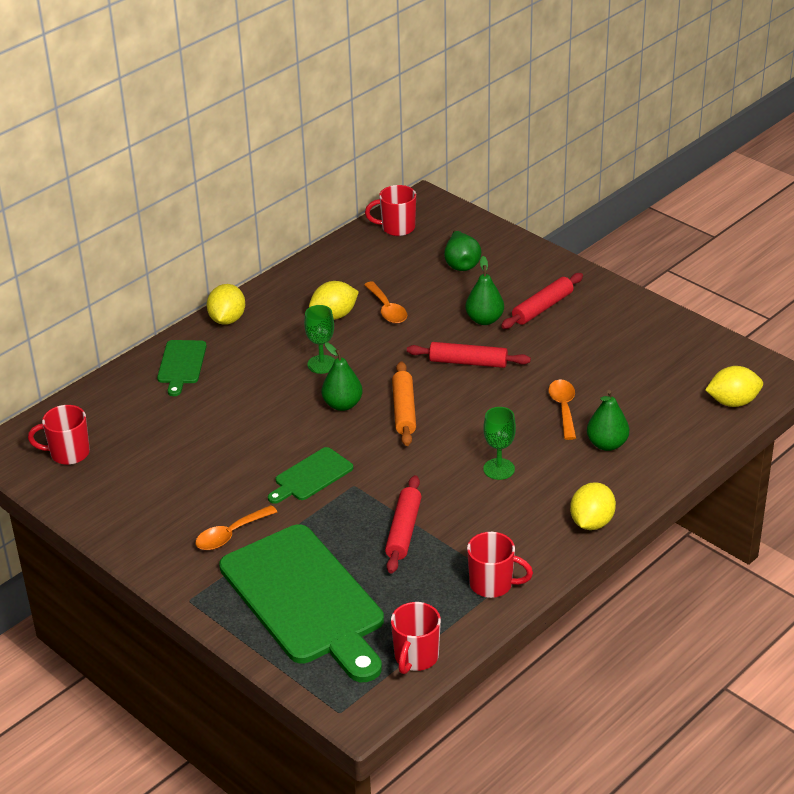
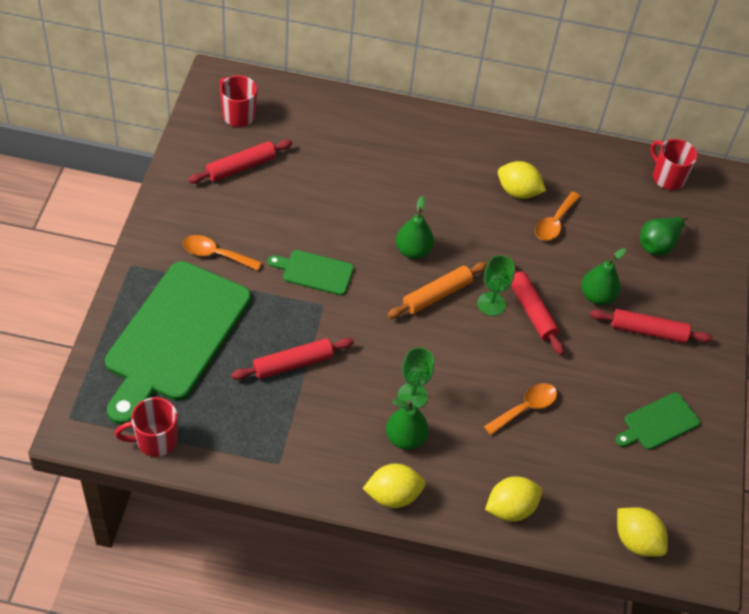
camera: 50 degrees right, 15 degrees up
(137, 476) = (241, 167): none -> red rolling pin
(181, 365) = (383, 128): green cutting board -> green cutting board (658, 423)
(227, 319) = (458, 128): yellow lemon -> yellow lemon (510, 508)
(322, 364) = (451, 213): green goblet -> green goblet (491, 304)
(492, 584) = (270, 456): red mug -> none
(607, 444) = (502, 463): green pear -> green pear (405, 438)

